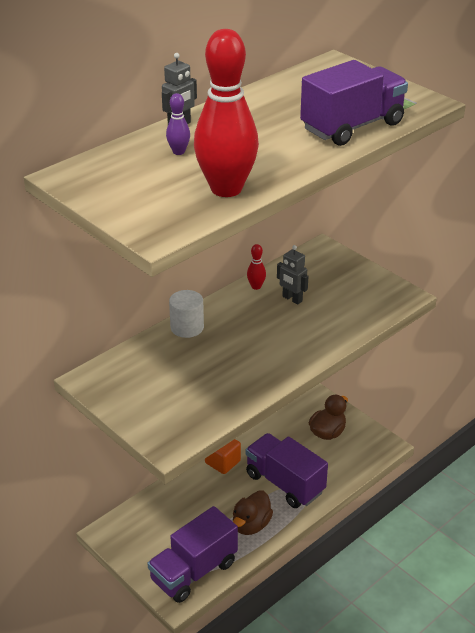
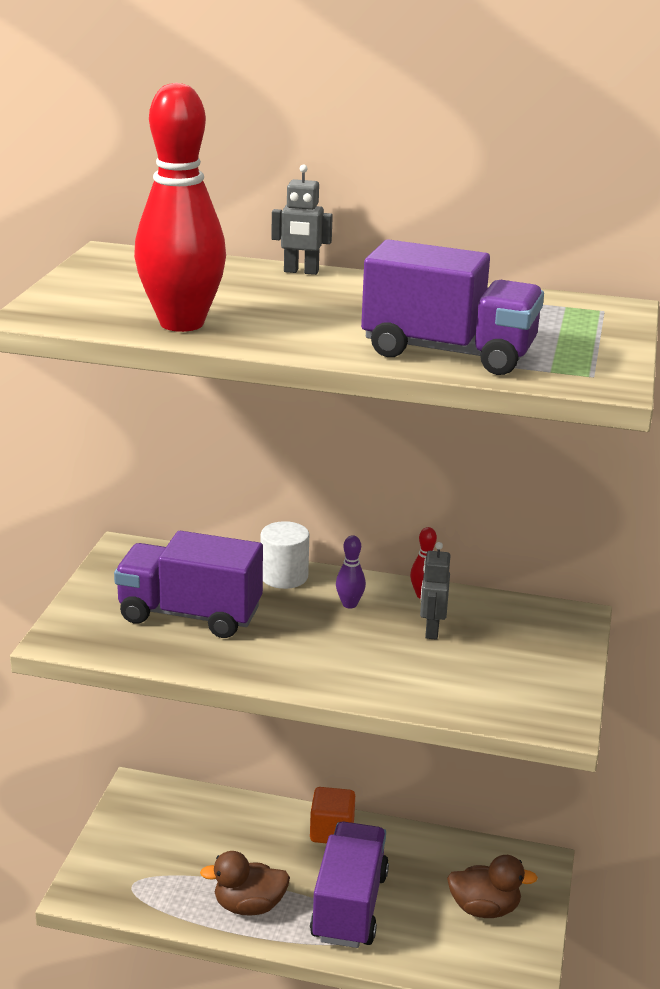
camera: 55 degrees right, 10 degrees down
(178, 152) = (236, 285): purple bowling pin -> purple bowling pin (349, 604)
(194, 571) = (133, 888): purple truck -> purple truck (190, 614)

